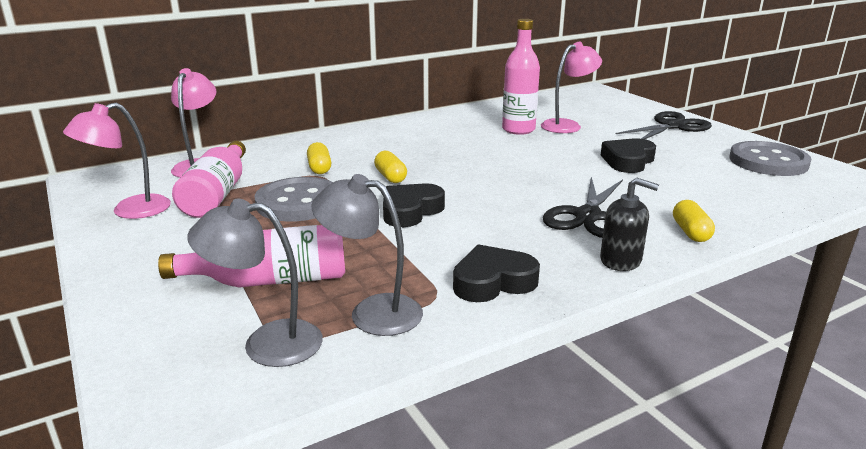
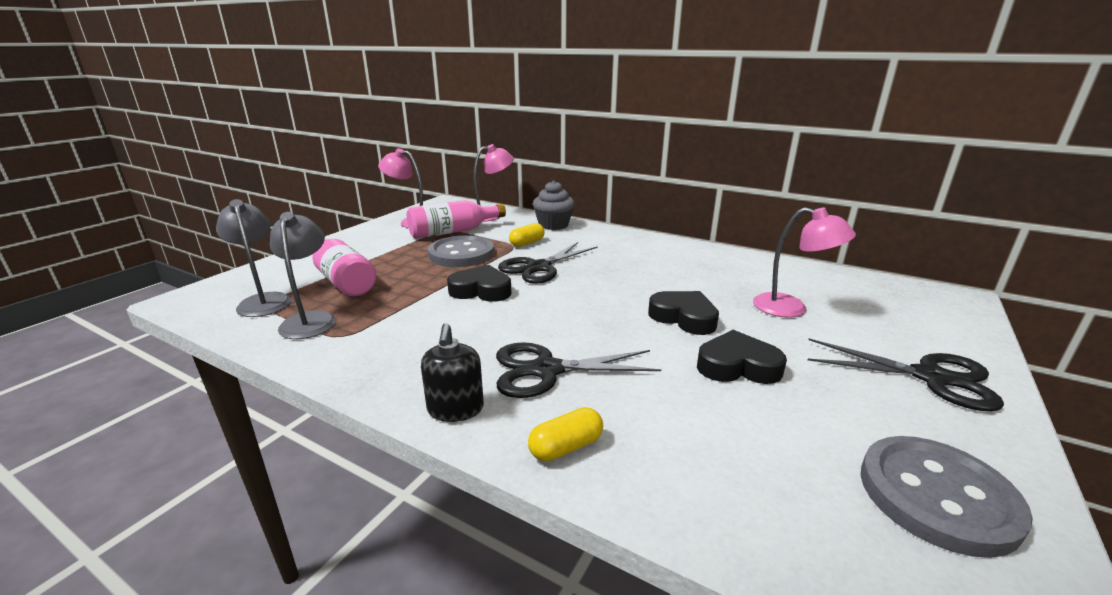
camera: 60 degrees right, 0 degrees up
(289, 147) = (553, 225): none -> grey cupcake
(390, 177) = (538, 267): yellow capsule -> black scissors
(493, 282) = (376, 352): black heart -> black heart (684, 317)
(518, 130) = (730, 288): pink bottle -> none

